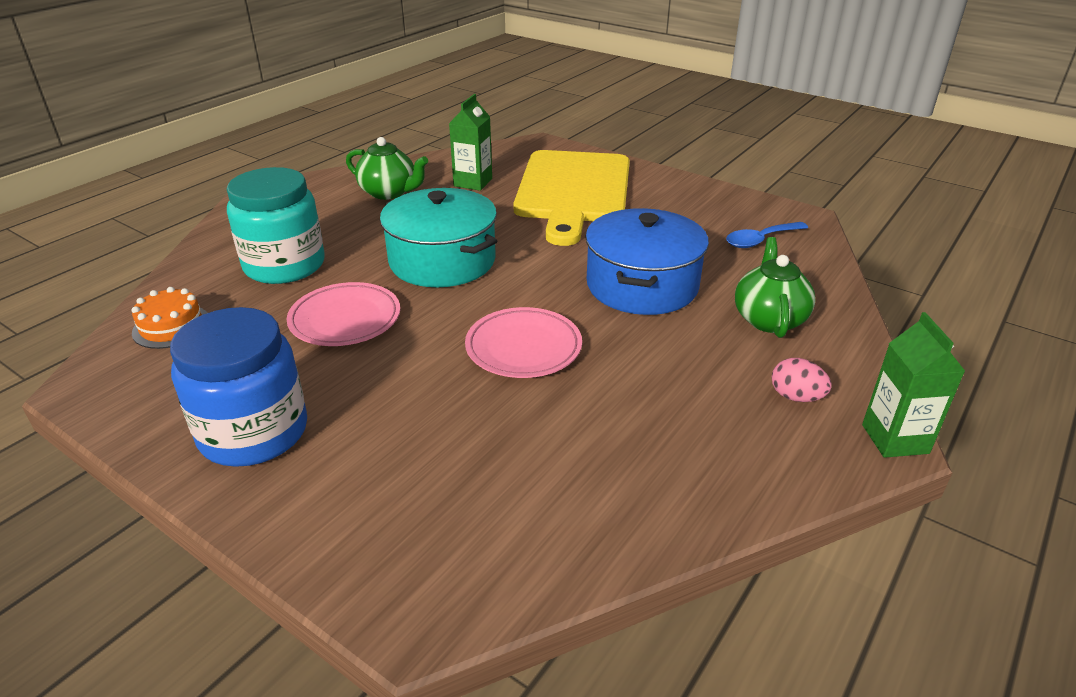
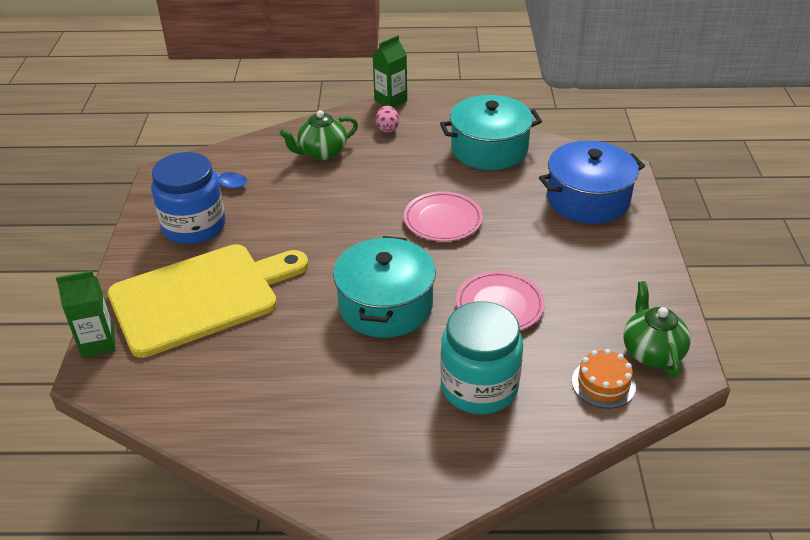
camera: 125 degrees left, 5 degrees up
(253, 432) = (617, 272): blue jar -> blue jar (194, 226)
(389, 192) = (301, 413): green teapot -> green teapot (651, 352)
(473, 182) = (232, 368): green carton -> green carton (98, 343)
(642, 285) = (328, 205): blue pot -> blue pot (587, 199)
(645, 474) = (489, 149): none -> turquoise pot

